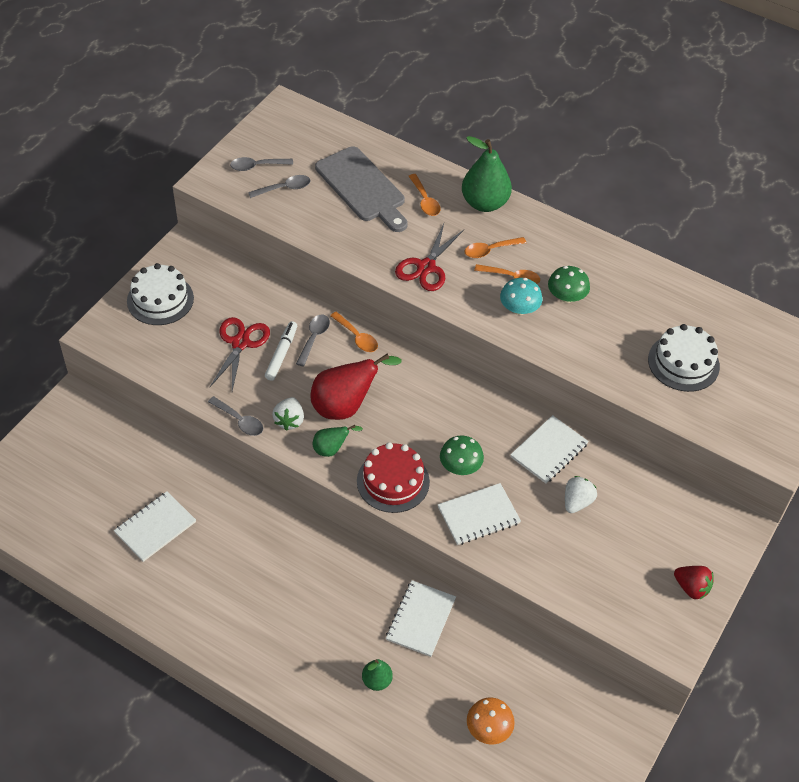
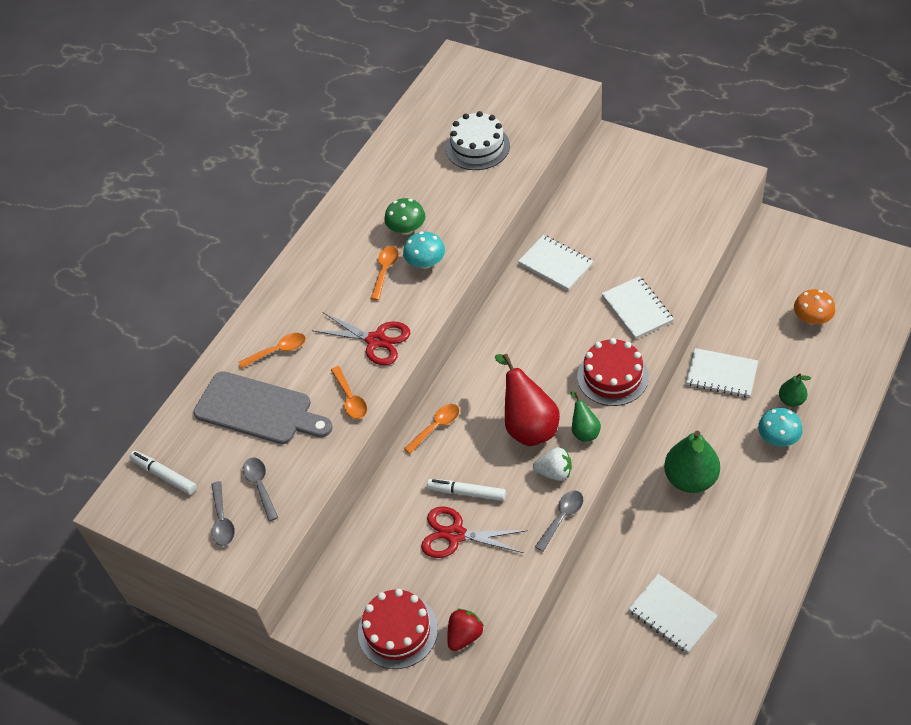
camera: 85 degrees left, 0 degrees up
(160, 299) = (397, 631): white cake -> red cake
(308, 132) = (164, 475): none -> white marker
(314, 338) = (441, 465): grey spoon -> none
(331, 657) = (778, 437): none -> turquoise mushroom
(362, 187) = (258, 409): grey cutting board -> grey cutting board turned 60 degrees clockwise
(460, 466) = (585, 326): green mushroom -> none
(484, 203) = (281, 300): green pear -> green pear (690, 479)
(490, 250) = (349, 290): orange spoon -> orange spoon (350, 399)
(577, 502) = (608, 242): white strawberry -> none
(691, 588) = (676, 168): red strawberry -> red strawberry (464, 635)

